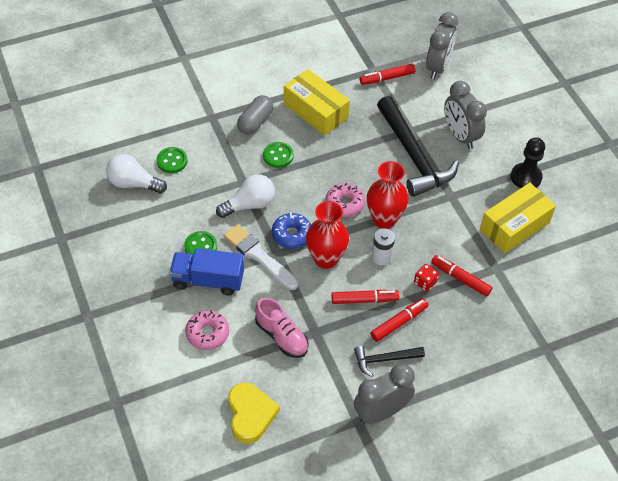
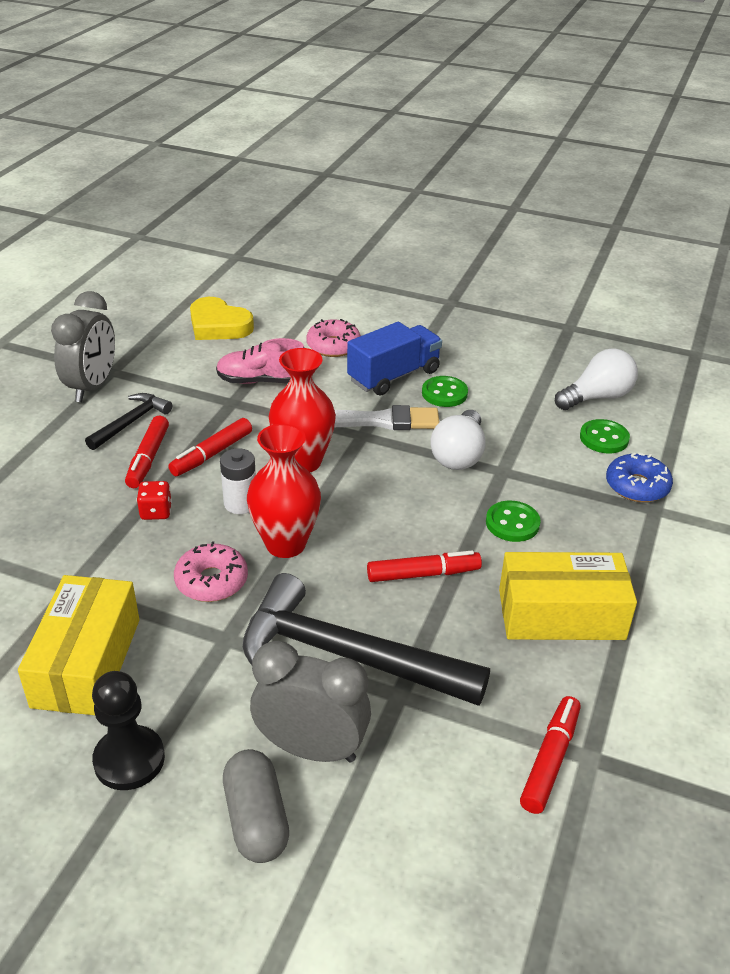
camera: 135 degrees right, 15 degrees down
(255, 122) = (602, 541): grey capsule -> grey capsule (256, 819)
(292, 234) = (372, 459): blue donut -> blue donut (637, 486)
(344, 204) = (356, 527): pink donut -> pink donut (211, 581)
(438, 67) = (504, 868): grey clock -> none
(460, 278) = (112, 544): red marker -> red marker (423, 574)

